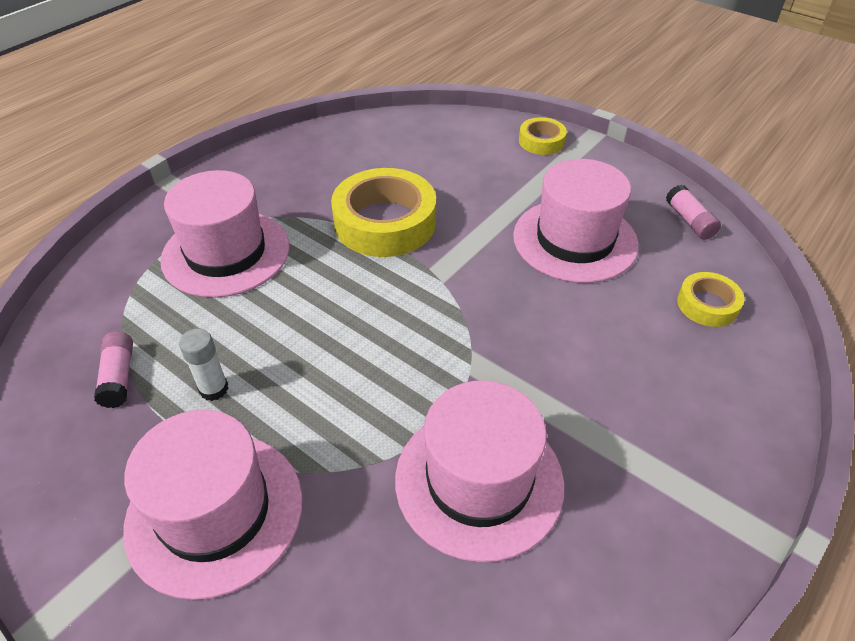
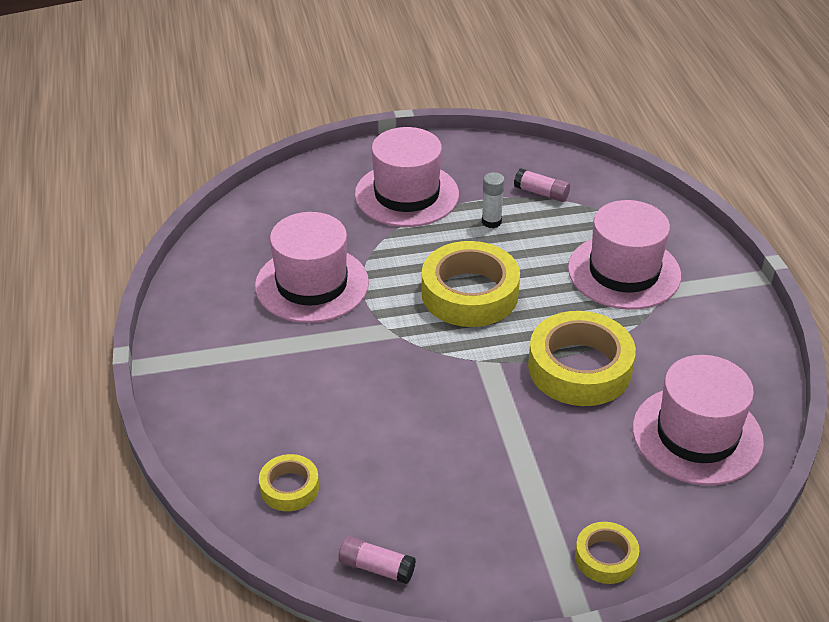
camera: 130 degrees right, 5 degrees down
(358, 336) = (469, 293): none -> yellow tape
(575, 240) = (439, 466): pink hat -> pink hat (697, 435)

